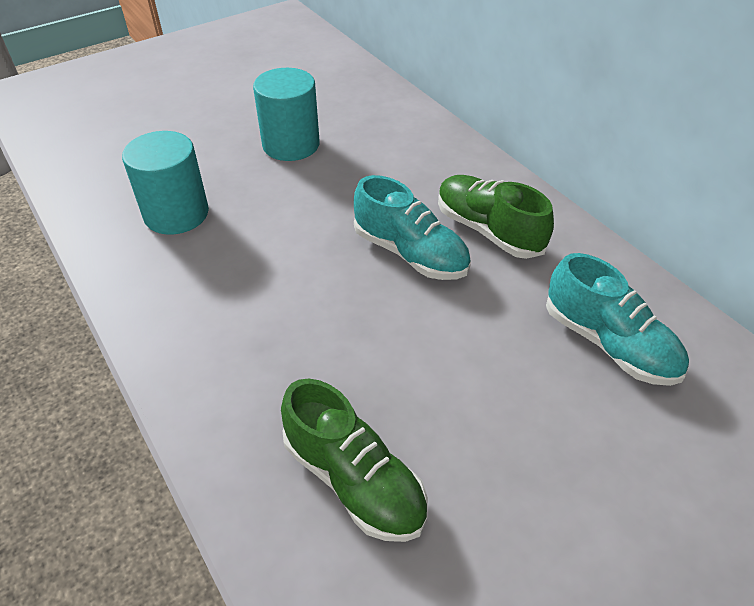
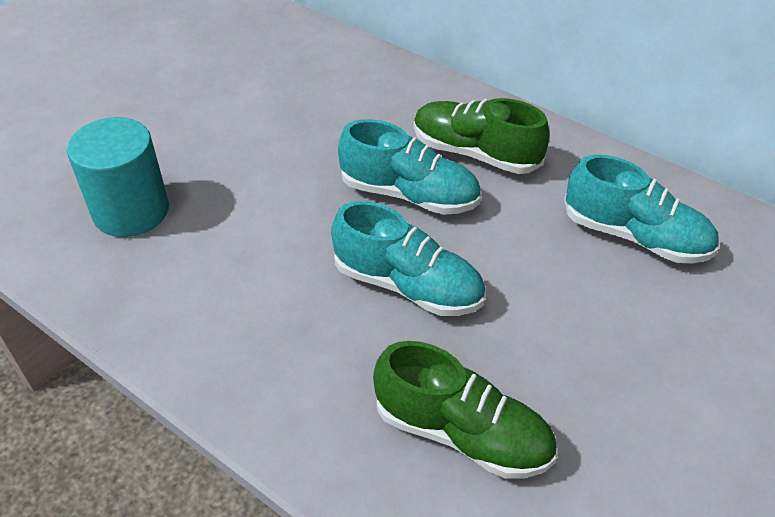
camera: 20 degrees left, 0 degrees up
(291, 144) = (224, 106): turquoise cylinder -> none
(370, 333) = (407, 285): none -> turquoise shoe

